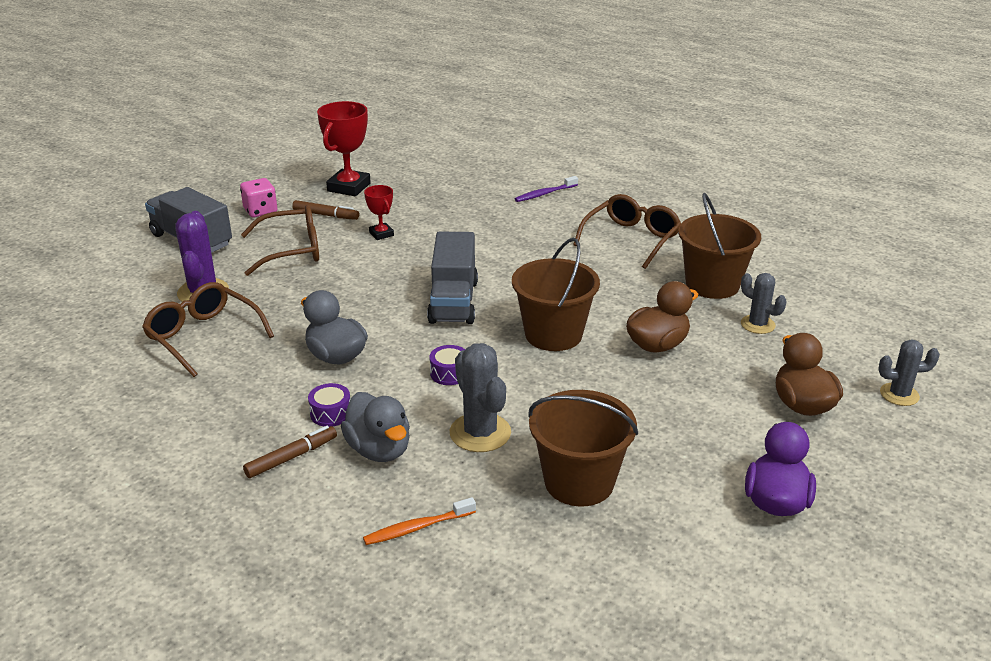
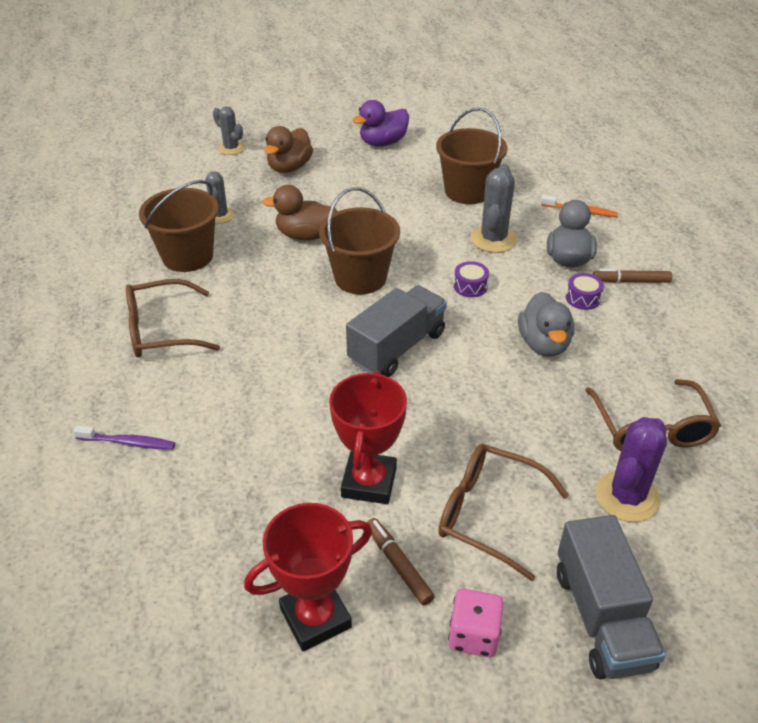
camera: 140 degrees left, 10 degrees up
(381, 234) = (369, 482): red trophy -> red trophy, size x1.86

